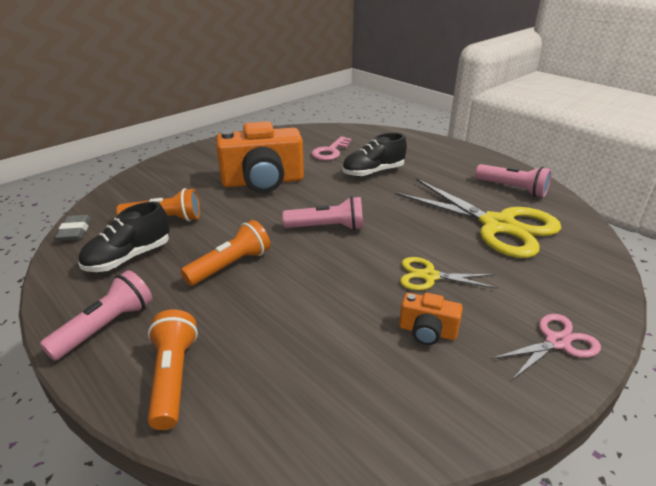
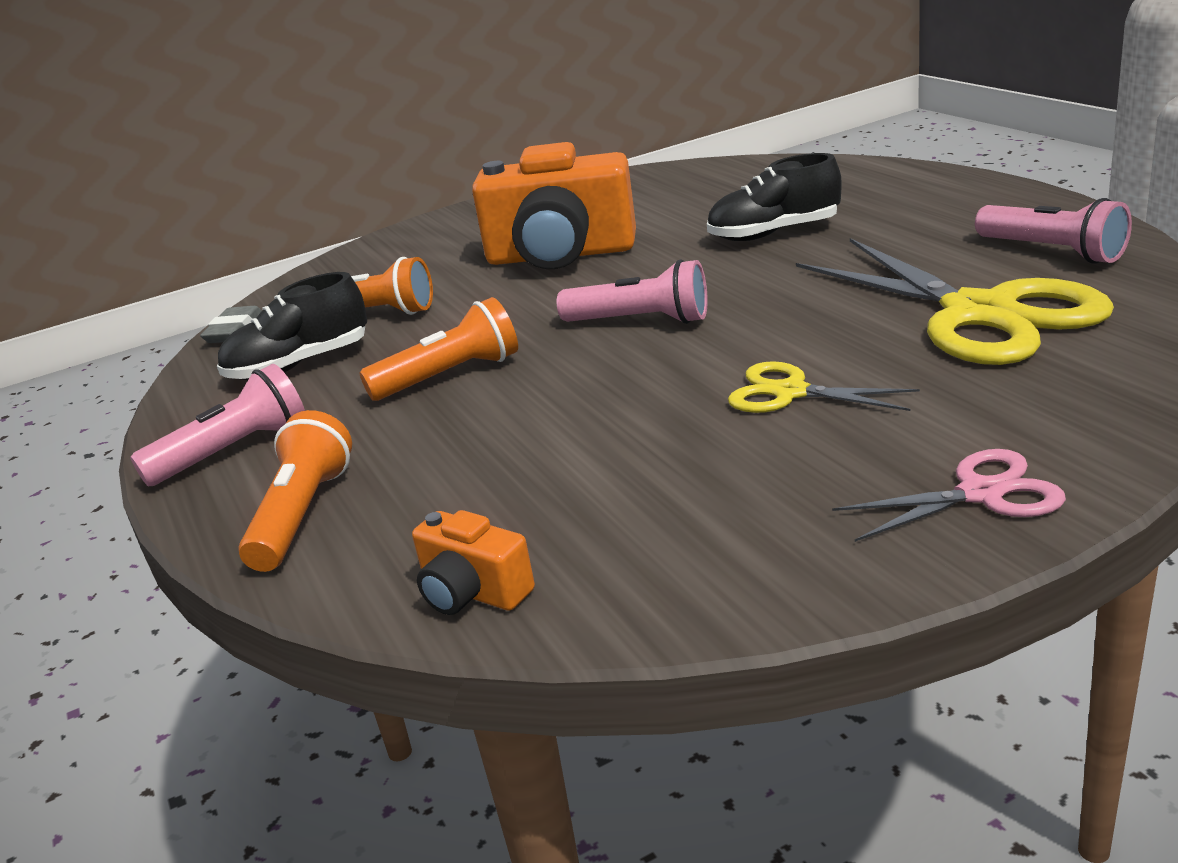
camera: 20 degrees right, 5 degrees down
(330, 152) = (709, 203): pink key -> none
(427, 331) = (739, 471): orange camera -> orange camera (472, 593)

